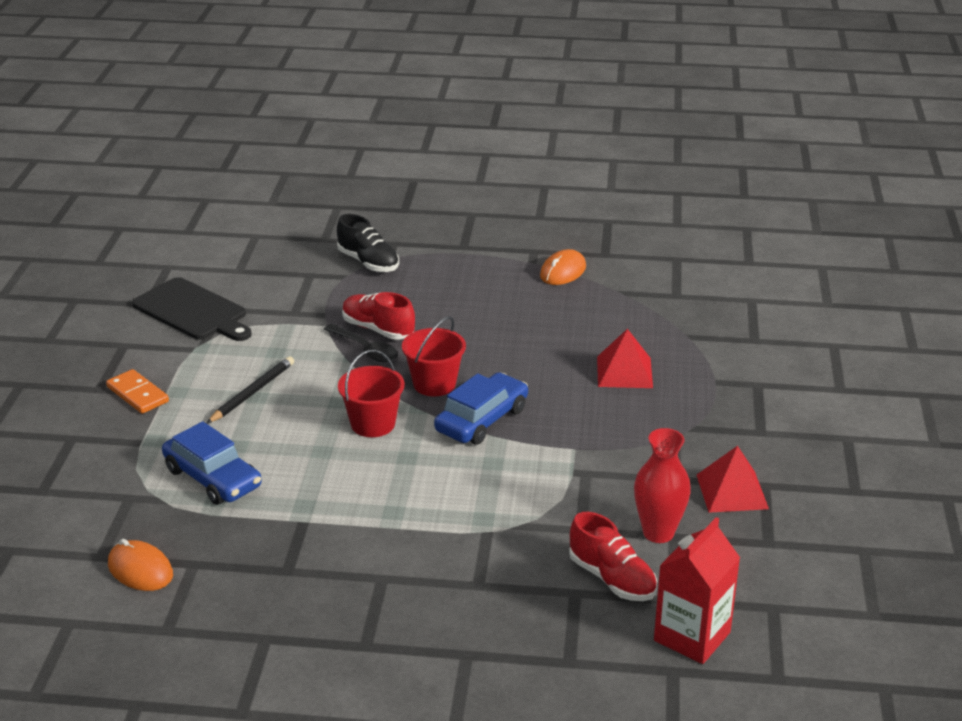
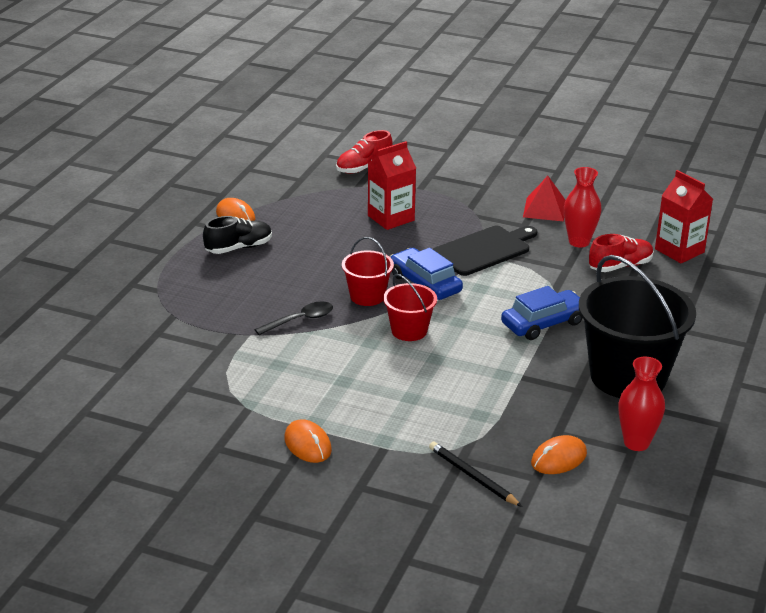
camera: 75 degrees left, 0 degrees up
(138, 394) = (307, 444): orange domino -> orange mouse
(183, 632) = (636, 443): none -> red vase
(193, 311) = (181, 403): black cutting board -> black cutting board (484, 250)
(213, 478) = (451, 414): blue car -> blue car (543, 323)
(252, 393) = (336, 383): black pencil -> black pencil (473, 477)
(330, 612) = (628, 376): none -> black bucket
(368, 262) = (157, 300): black shoe -> black shoe (239, 248)
(378, 329) = (272, 310): red shoe -> red shoe (364, 167)
(624, 372) = (391, 218): red pyramid -> red carton

